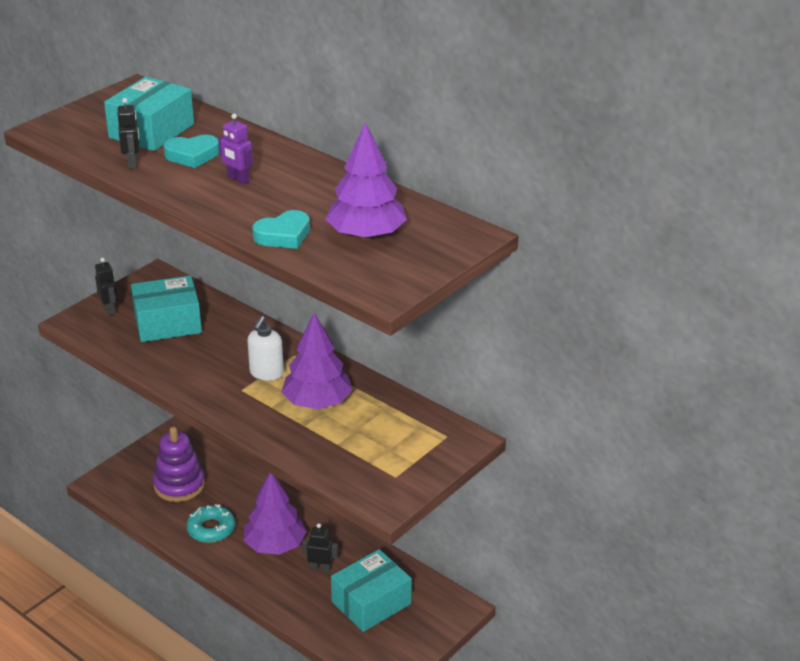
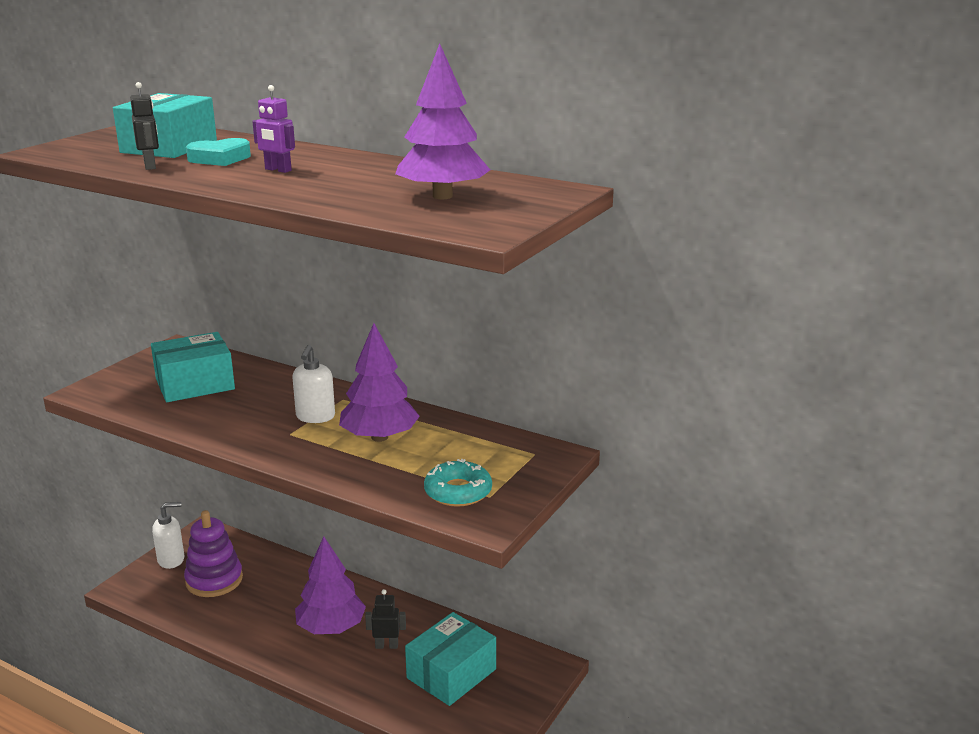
camera: 10 degrees left, 10 degrees down
(109, 310) = (127, 378): black robot -> none
(144, 459) = (171, 560): none -> white soap dispenser
(211, 529) = (256, 619): turquoise donut -> turquoise donut (458, 492)
(283, 235) = (345, 201): turquoise heart -> none

